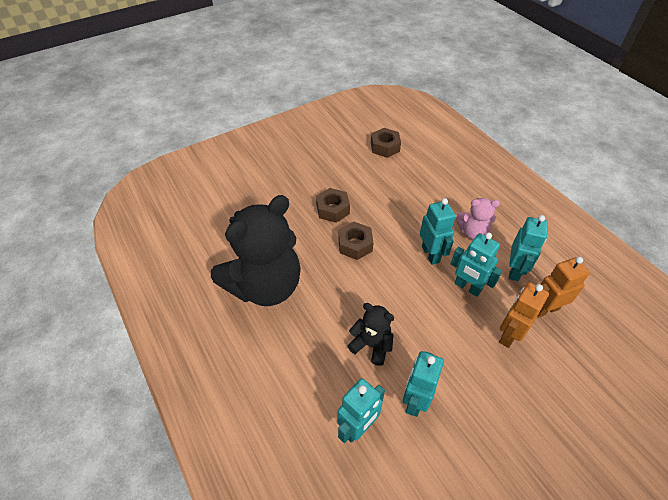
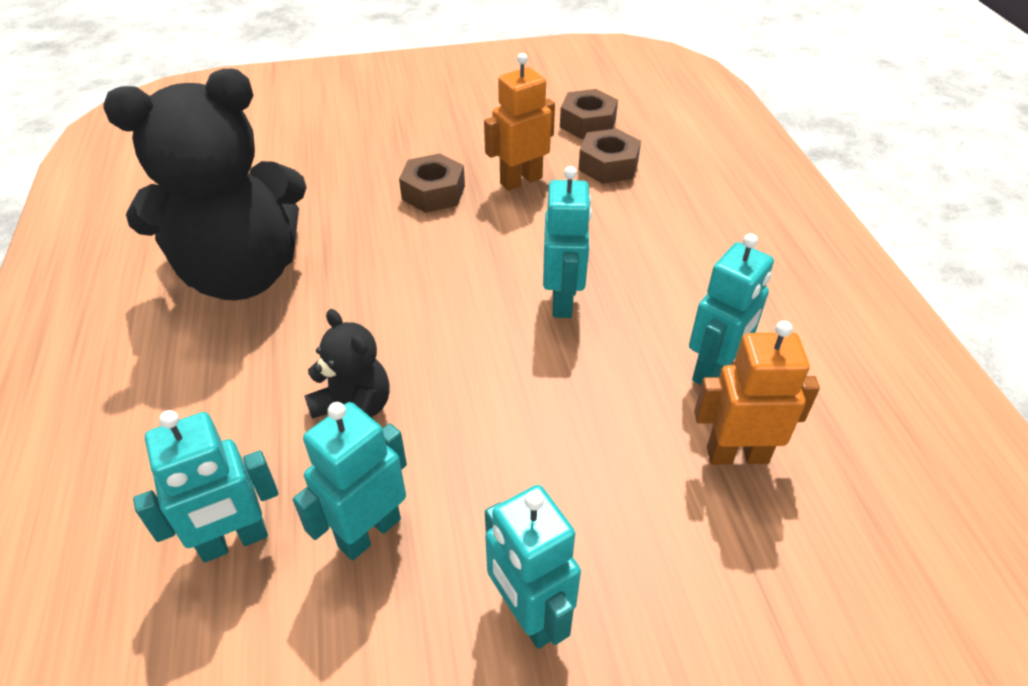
camera: 20 degrees right, 5 degrees down
(355, 245) = (435, 252): brown nut -> brown nut (608, 165)
(467, 287) = (598, 372): turquoise robot -> turquoise robot (529, 614)
(472, 232) = (667, 286): pink teddy bear -> none
(509, 335) = (630, 477): orange robot -> orange robot (521, 180)

